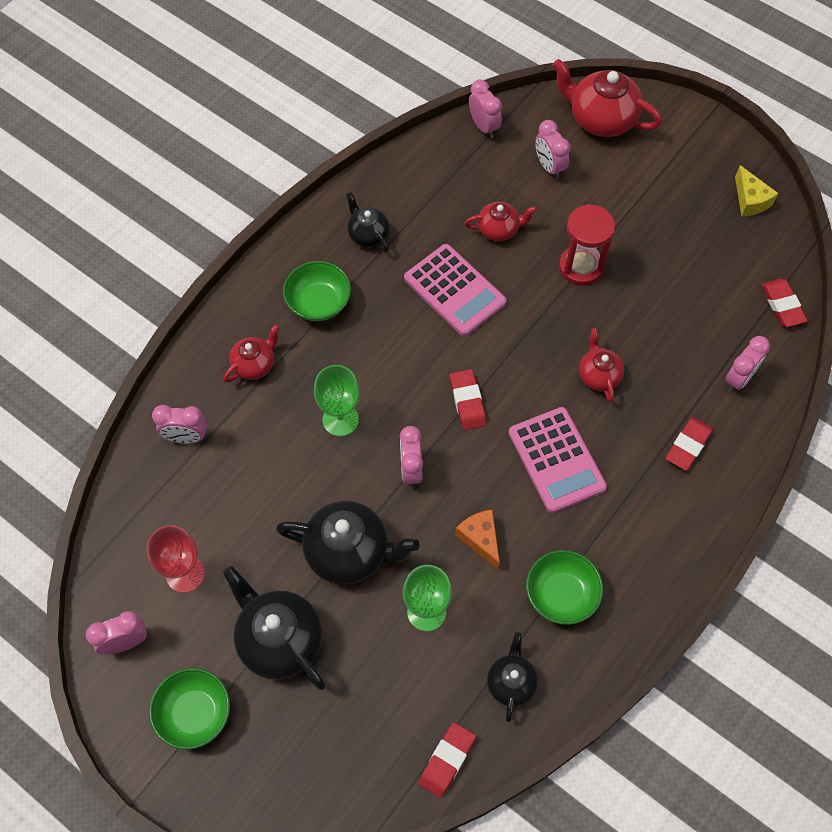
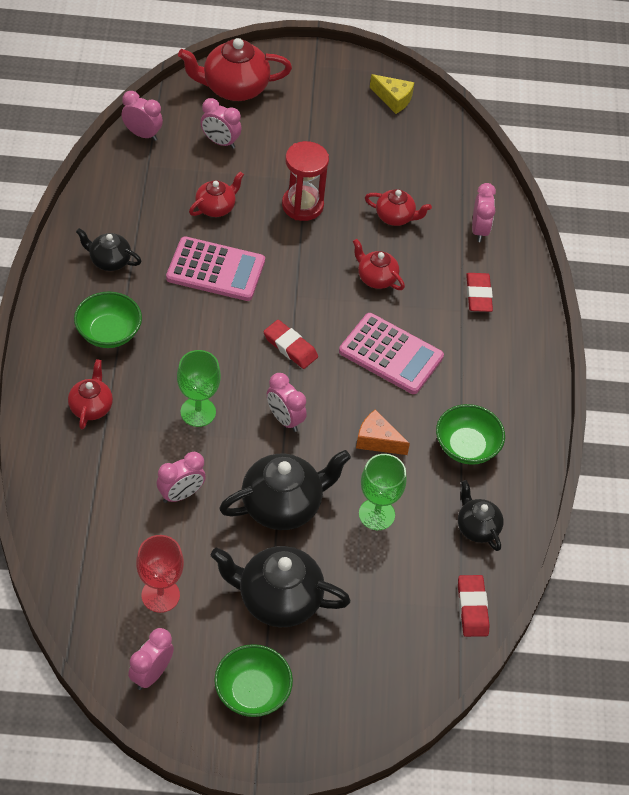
camera: 40 degrees left, 10 degrees down
(186, 437) = (76, 492): pink clock -> pink clock (181, 494)
(663, 323) = (395, 217): none -> red teapot
(782, 305) = (471, 163): red eraser -> none

